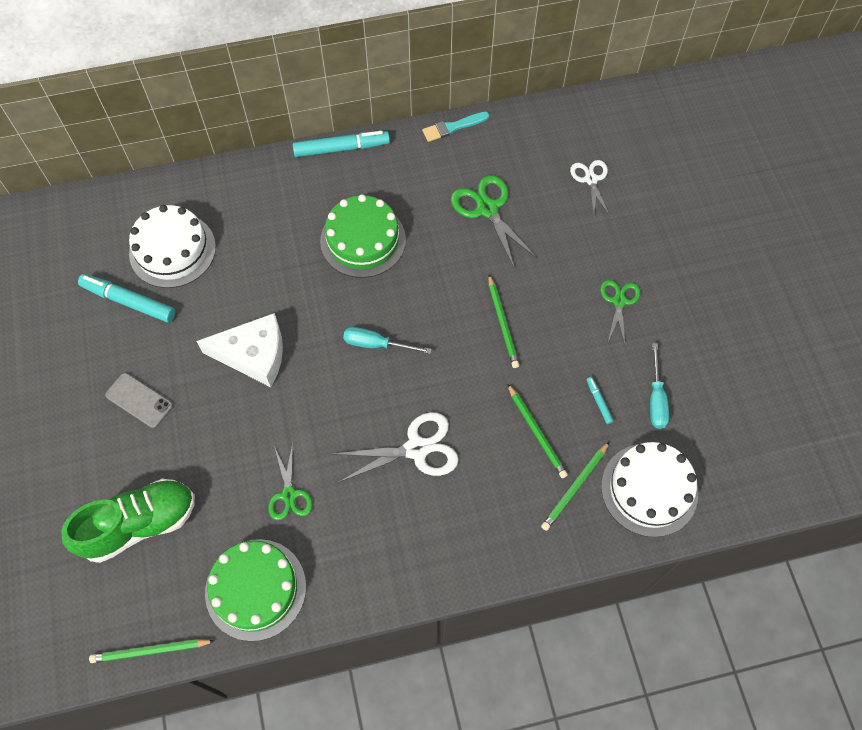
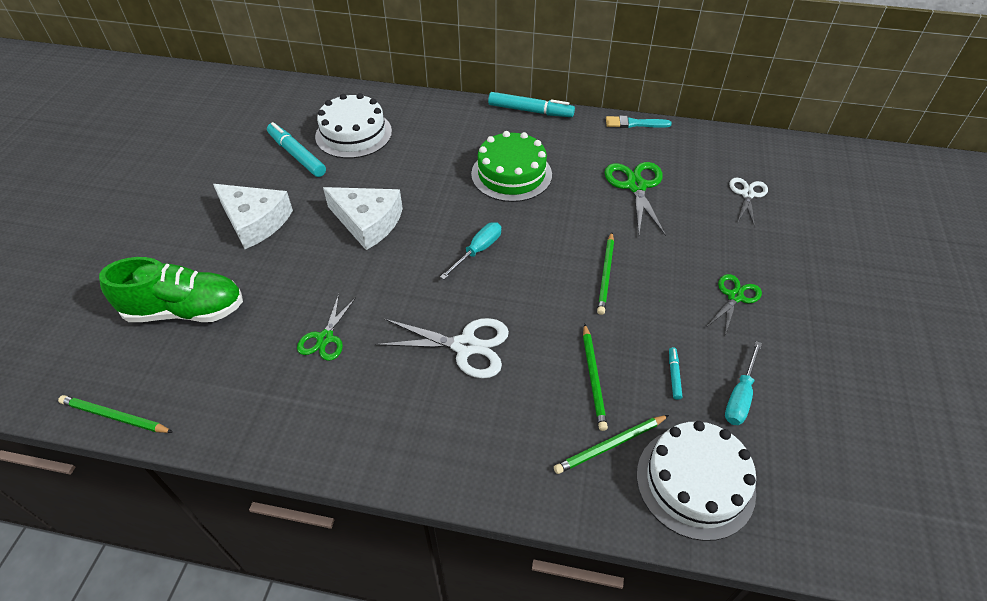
camera: 25 degrees right, 15 degrees down
(139, 400) = (255, 221): grey phone -> white cheese
(255, 589) = (241, 404): green cake -> none
(376, 344) = (478, 251): turquoise screwdriver -> turquoise screwdriver turned 90 degrees clockwise

